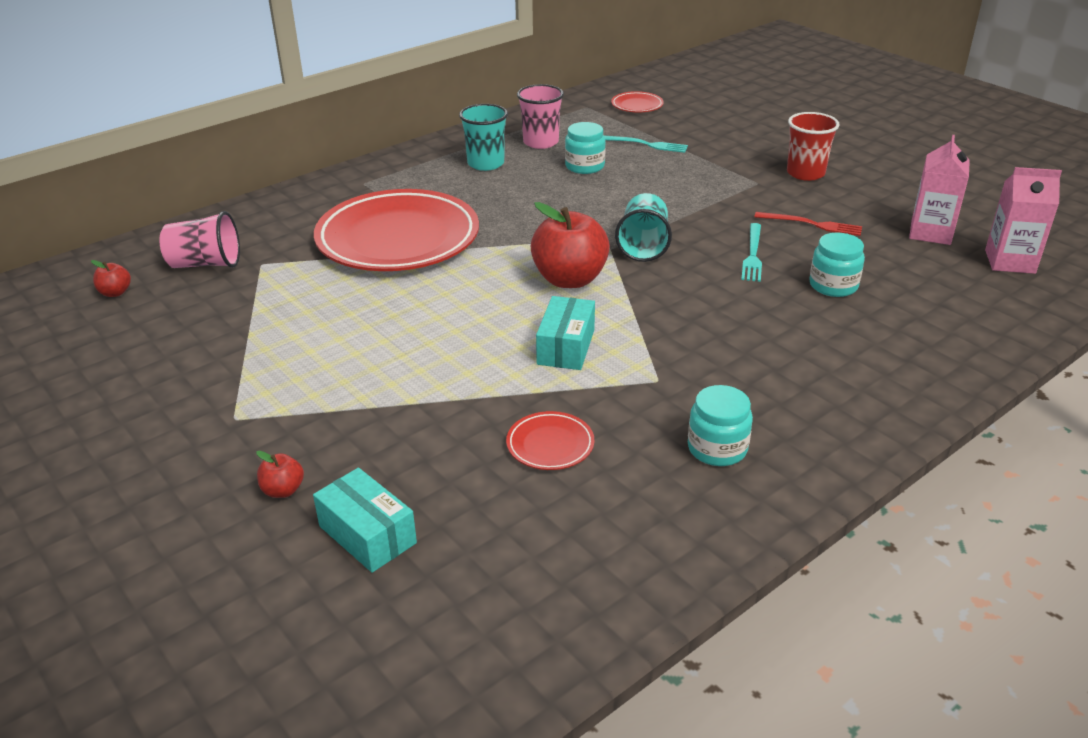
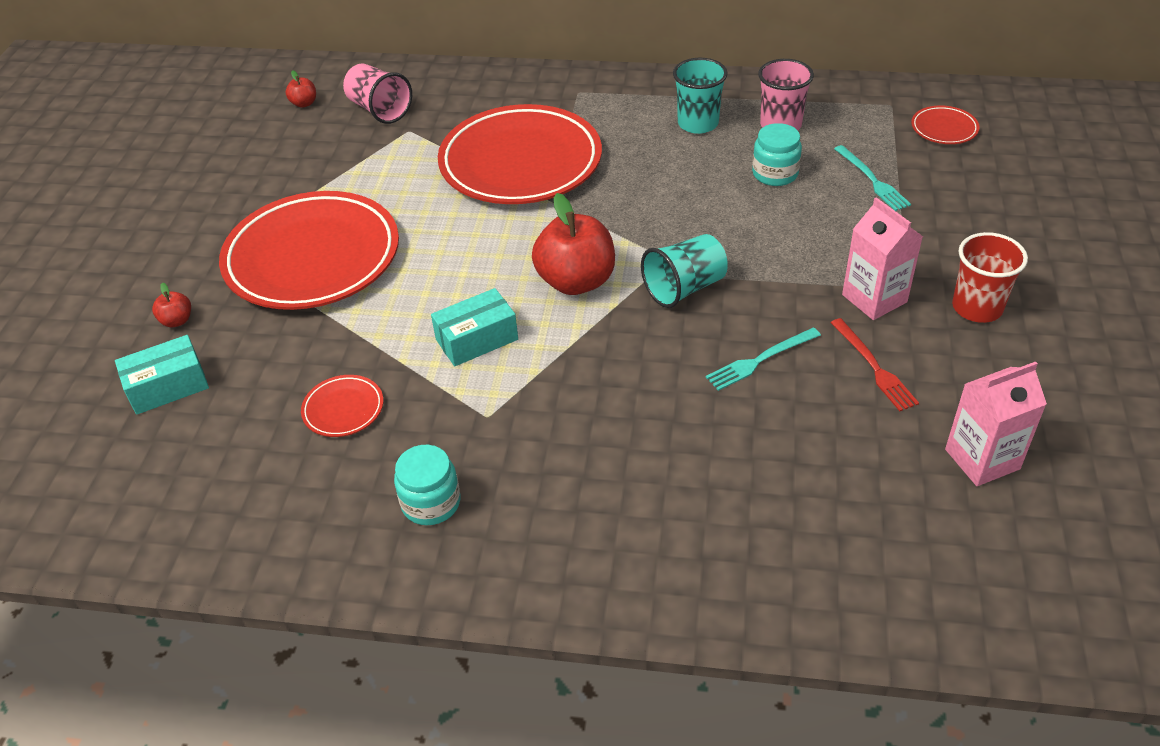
camera: 50 degrees right, 10 degrees up
(333, 378) = (312, 258): none -> red plate
(367, 534) = (168, 386): turquoise box -> turquoise box turned 60 degrees clockwise
(833, 285) = (774, 441): turquoise jar -> none
(1010, 261) = (1006, 550): pink carton -> pink carton (874, 298)

